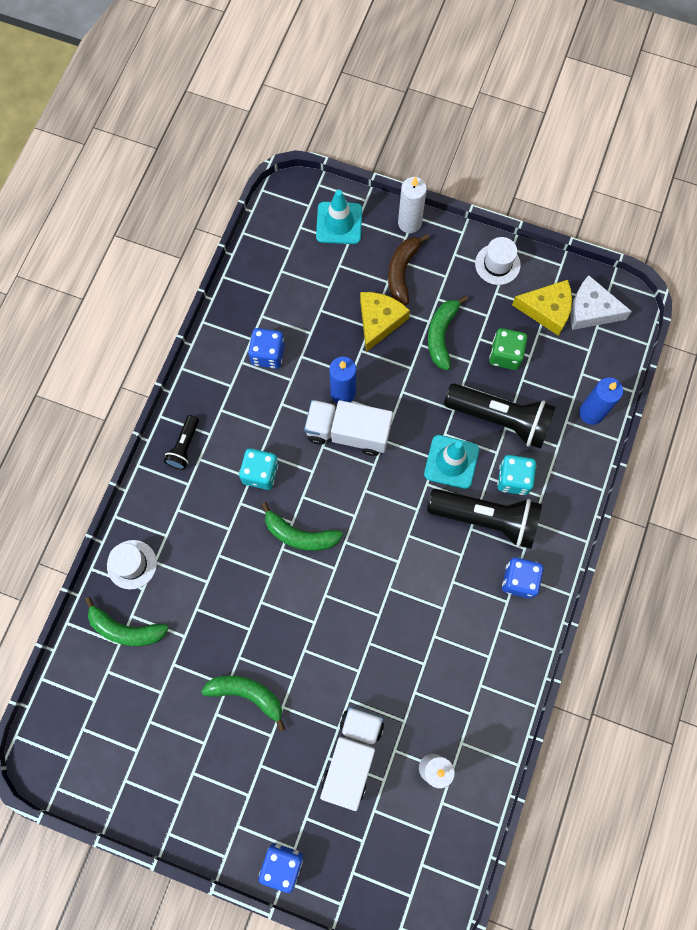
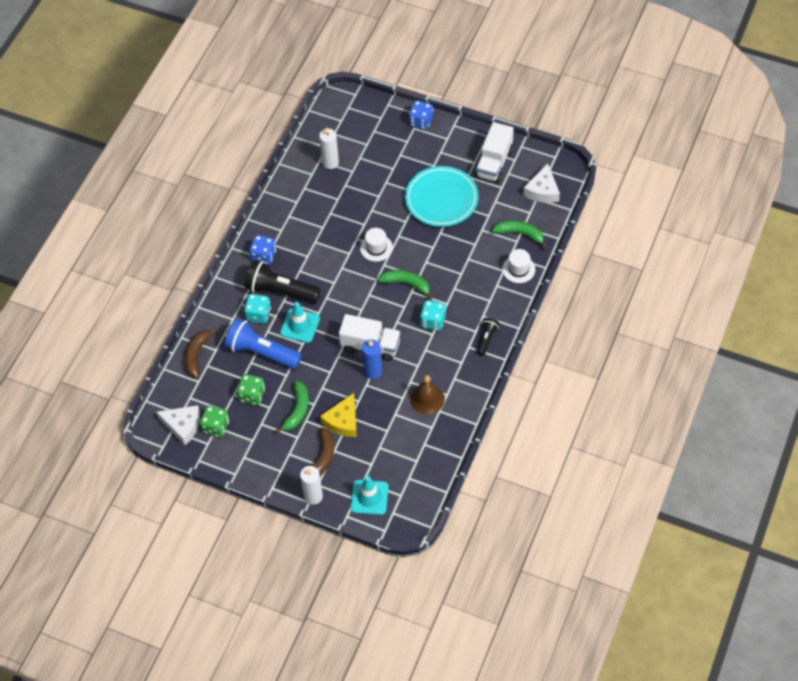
camera: 175 degrees left, 15 degrees down
(83, 716) = (542, 190): none -> white cheese
(247, 694) = (441, 199): green banana -> turquoise plate
(268, 354) = (427, 399): blue dice -> brown bell
(352, 756) = (378, 169): white truck -> white truck (494, 163)
(497, 264) = (248, 462): white hat -> white hat (376, 248)
(500, 419) = (262, 352): black flashlight -> blue flashlight
(547, 310) = (216, 426): yellow cheese -> green dice
(591, 413) = (197, 355): blue candle -> brown banana

